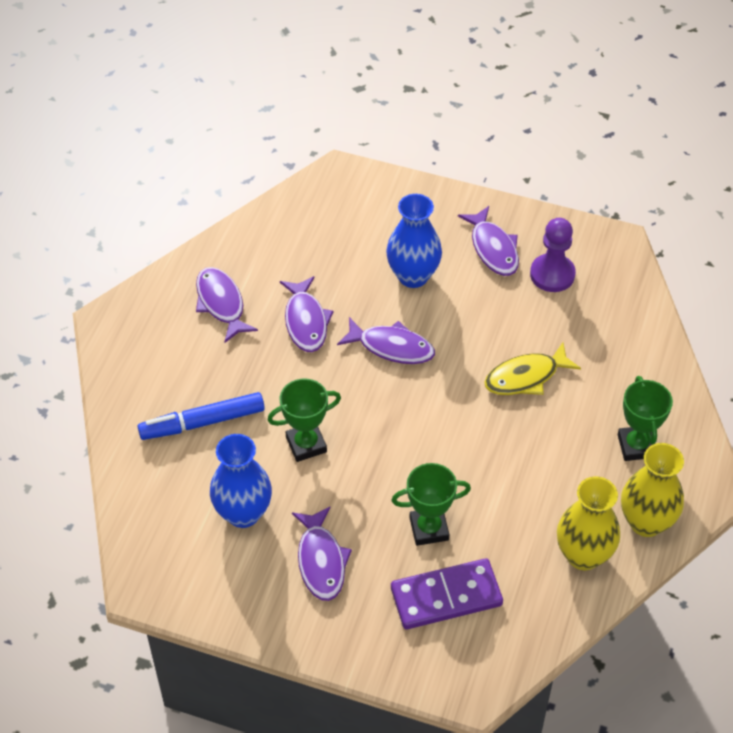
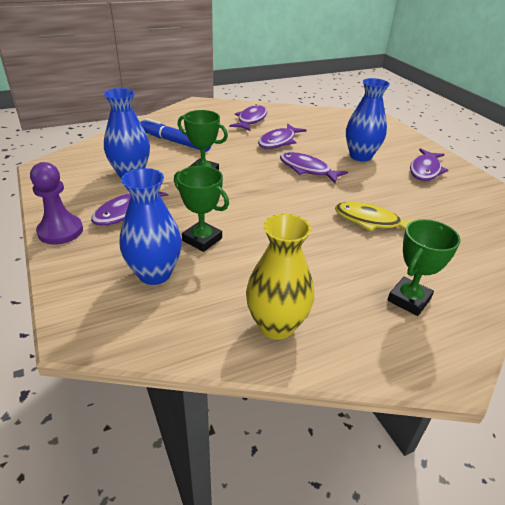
camera: 45 degrees right, 15 degrees down
(392, 347) = (307, 169): purple fish -> purple fish turned 150 degrees clockwise
(446, 596) = (155, 274): purple domino -> blue vase
(552, 274) = (452, 196): purple pawn -> purple pawn (60, 231)
(646, 522) = (356, 346): yellow vase -> none

